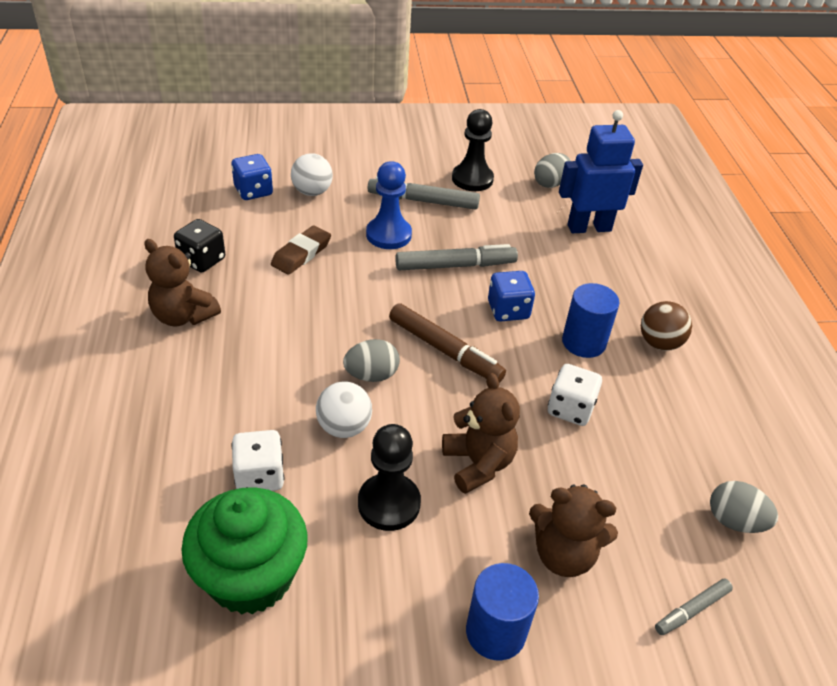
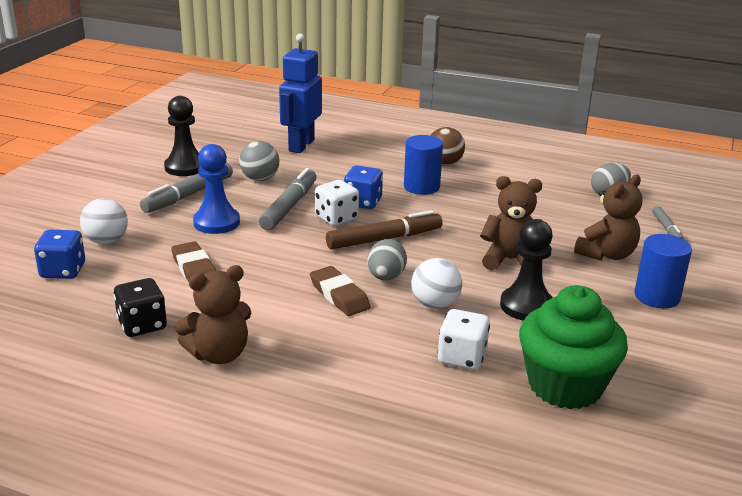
camera: 60 degrees left, 15 degrees down
(317, 354) = (339, 295): none -> brown eraser
(492, 228) = (260, 179): none -> grey ball
(550, 183) = (231, 141): grey egg -> none
(570, 409) = (482, 212): white dice -> white dice (336, 218)

